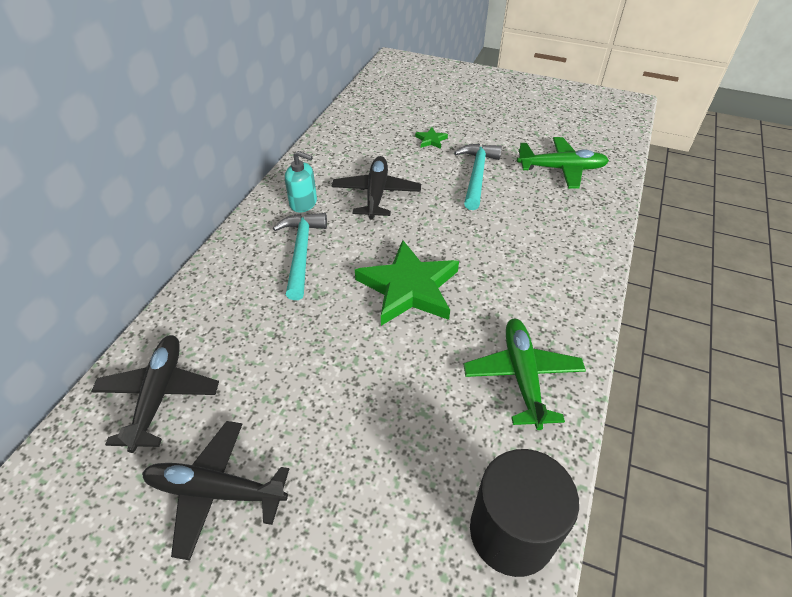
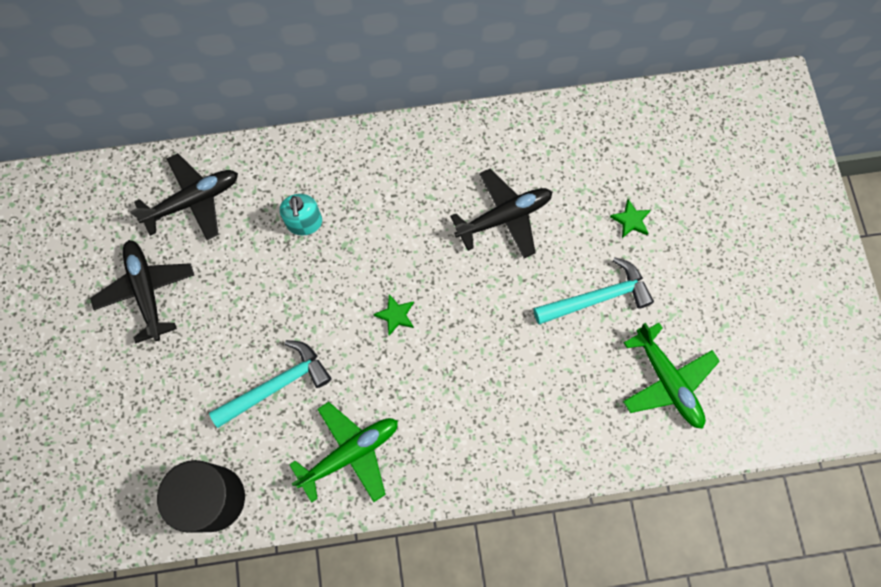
camera: 60 degrees right, 25 degrees up
(301, 253) = (385, 202): turquoise hammer -> turquoise hammer (276, 385)
(303, 203) = (449, 161): turquoise soap dispenser -> turquoise soap dispenser (304, 223)
(408, 288) = (395, 315): green star -> green star, size x0.41

